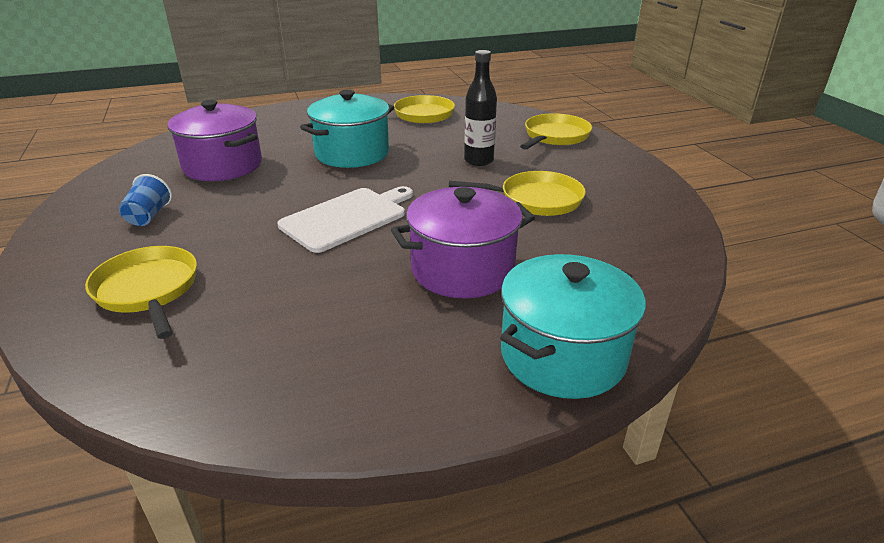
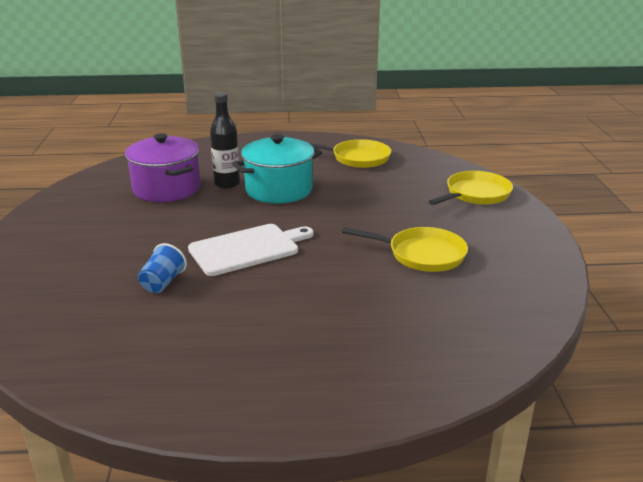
camera: 15 degrees right, 5 degrees down
(148, 290) = (71, 287): yellow pan -> none
(149, 216) = (93, 226): blue cup -> blue cup (162, 283)
(462, 270) = (322, 308): purple pot -> none
(478, 160) = (389, 210): black bottle -> black bottle (227, 184)
(562, 355) = (368, 394): turquoise pot -> none

